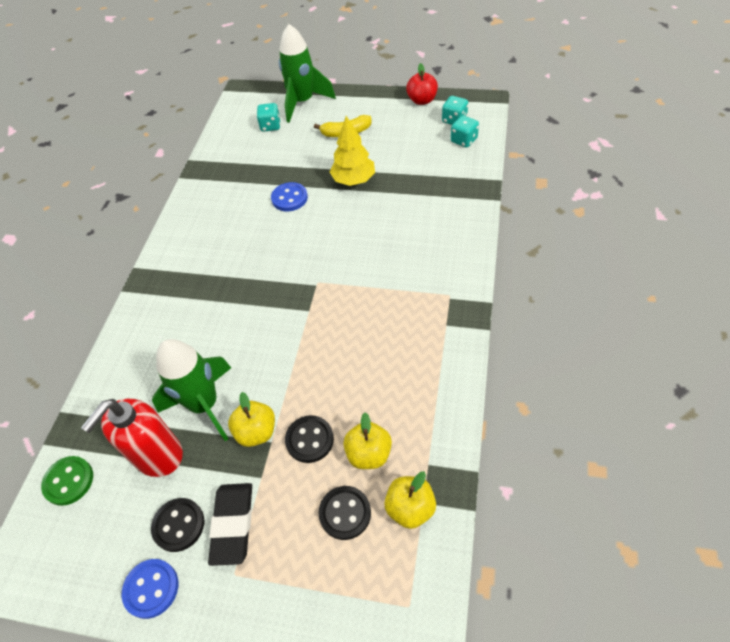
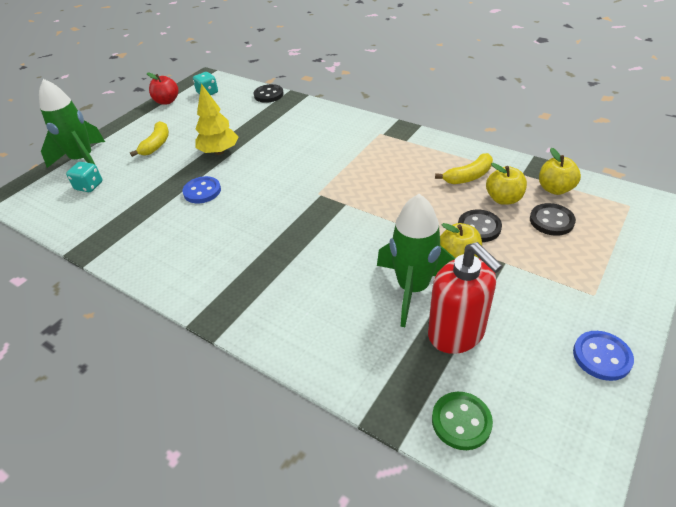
camera: 70 degrees left, 10 degrees down
(179, 525) = (539, 326): black button -> black button (268, 95)
(233, 524) = (547, 288): black eraser -> none
(399, 407) = (468, 176): none -> yellow banana
(464, 140) = (234, 94): turquoise dice -> none

